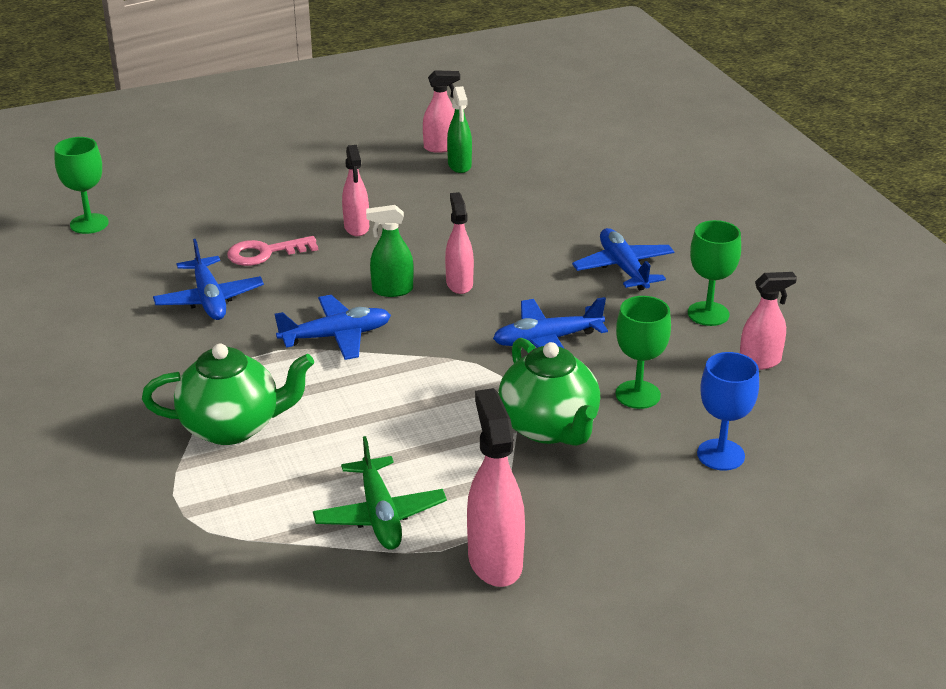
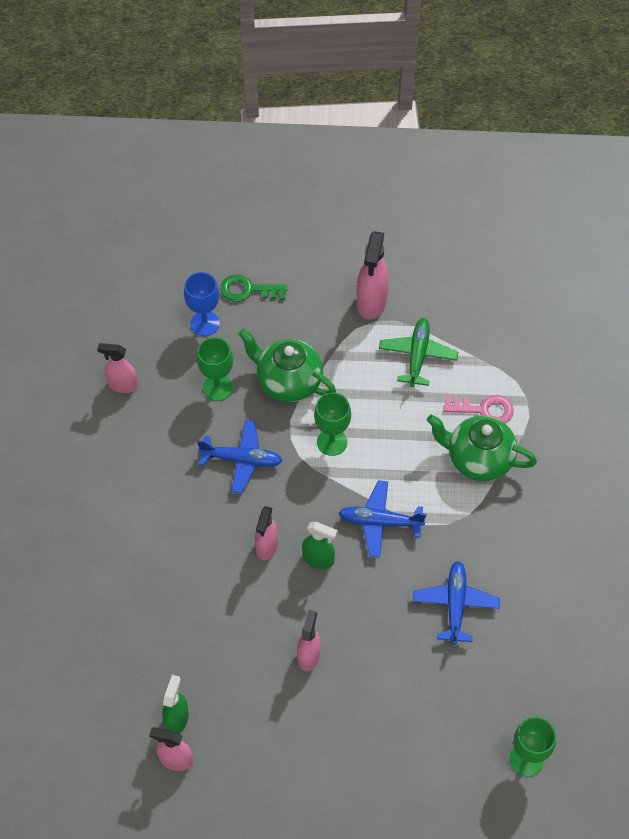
camera: 155 degrees left, 25 degrees up
(265, 253) = (394, 650): pink key -> pink key (484, 410)
(549, 428) = (288, 382): green teapot -> green teapot turned 60 degrees counterclockwise
(623, 268) = (139, 515): blue plane -> none
(698, 514) = (248, 290): none -> green key
(708, 314) = (119, 442): green goblet -> green goblet (332, 442)

